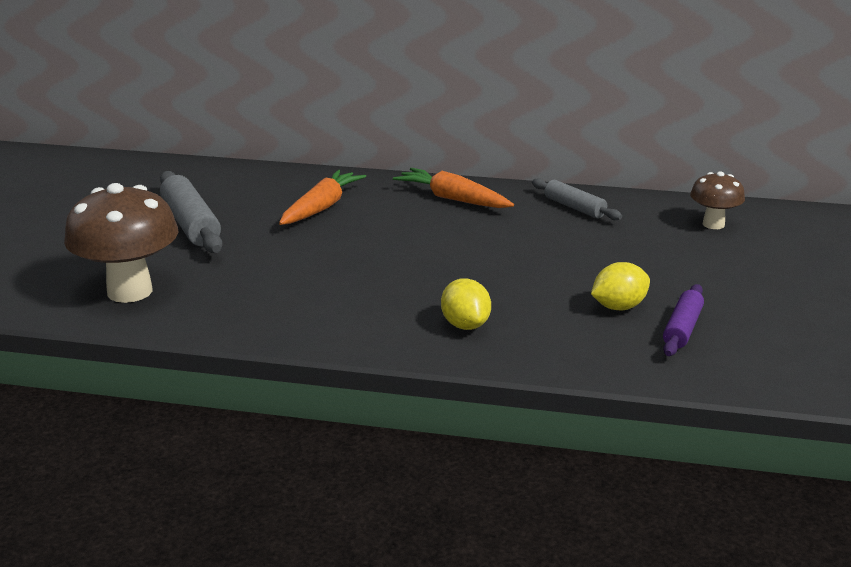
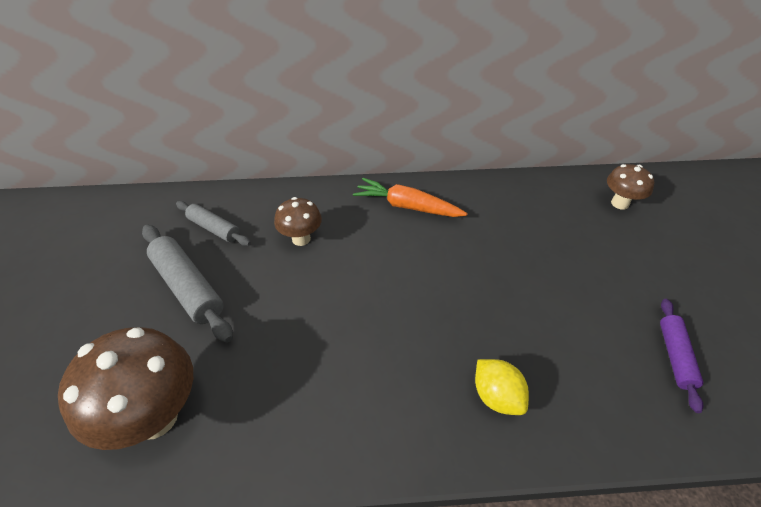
camera: 15 degrees left, 20 degrees up
(321, 207) = (301, 239): orange carrot -> brown mushroom
(574, 207) = (507, 200): grey rolling pin -> grey rolling pin (214, 228)
(618, 307) = (609, 335): yellow lemon -> none

